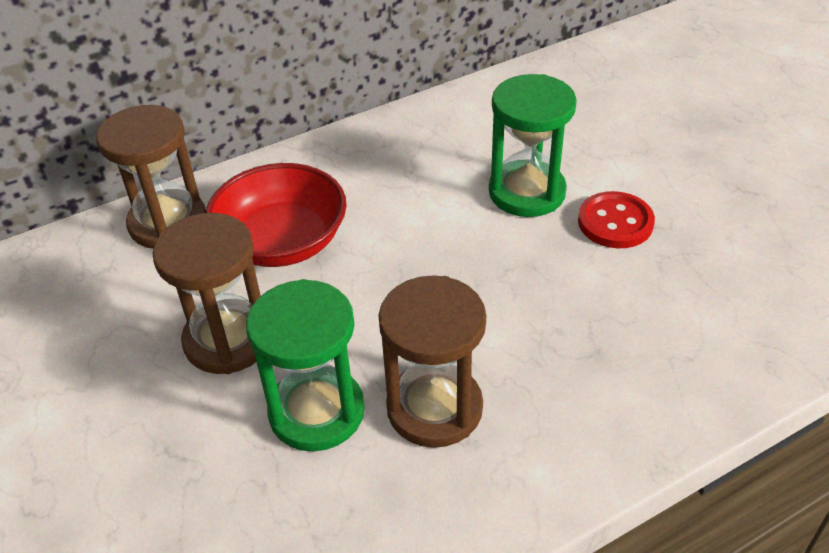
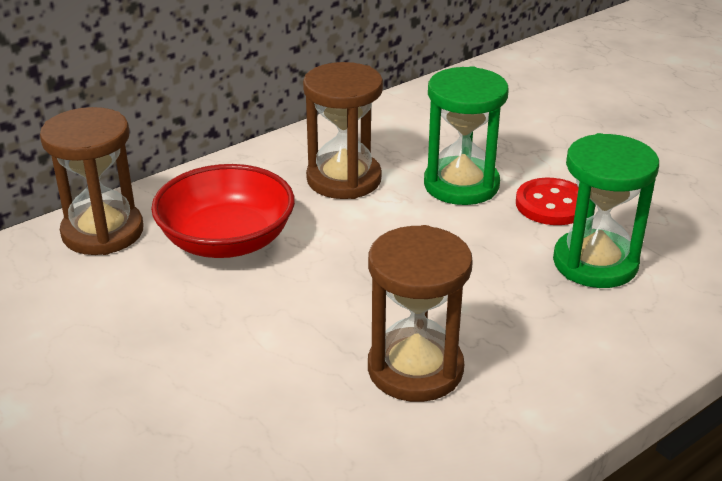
camera: 10 degrees left, 10 degrees down
(228, 340) = (191, 328): brown hourglass -> brown hourglass (344, 179)
(316, 412) = (297, 382): green hourglass -> green hourglass (595, 263)

